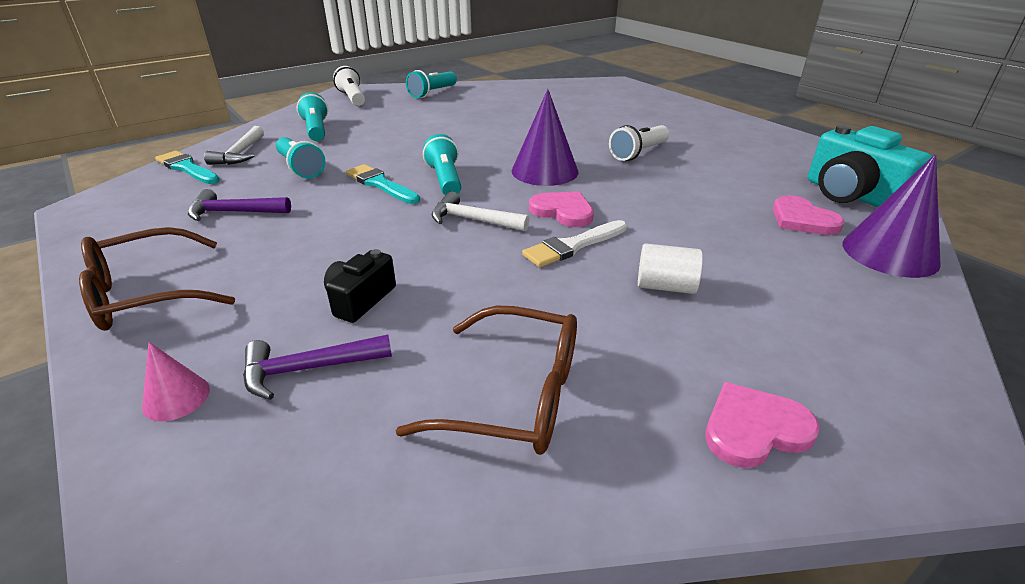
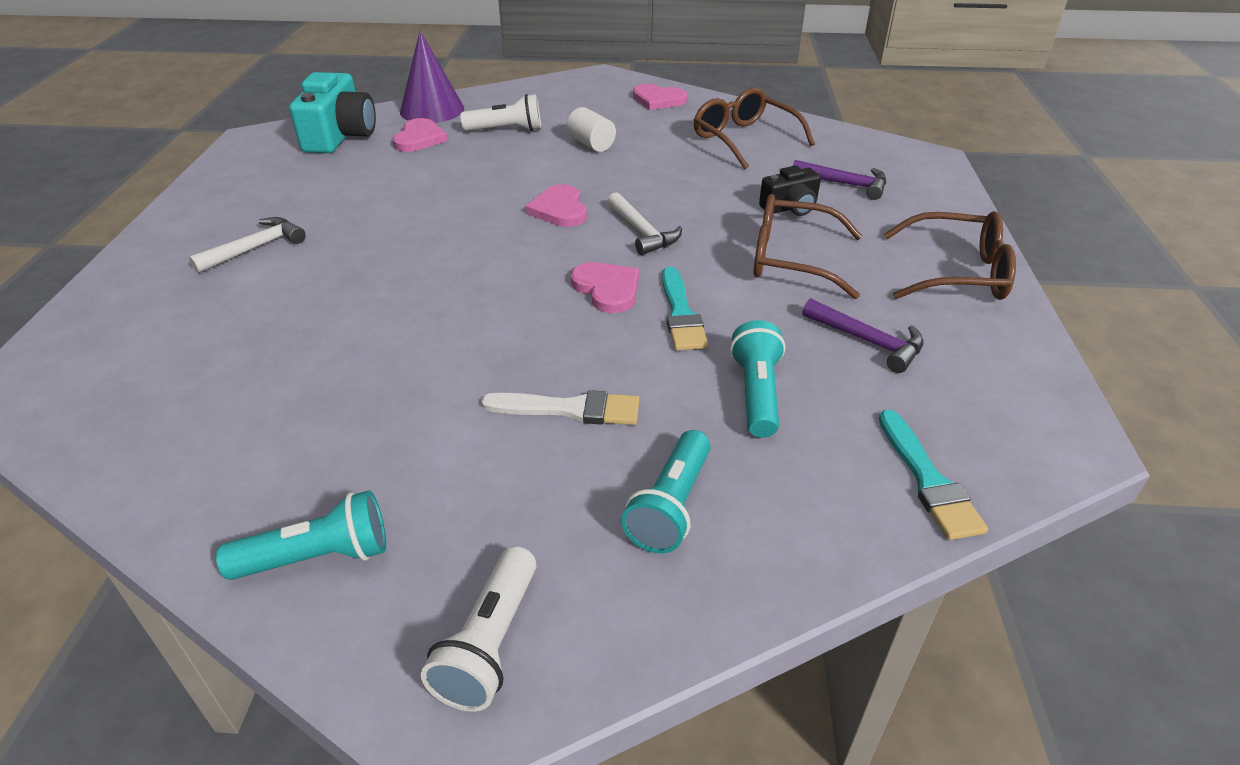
camera: 140 degrees left, 5 degrees up
(176, 397) = (927, 198): pink cone -> none
(240, 154) = (834, 485): white hammer -> white hammer (256, 248)
(325, 246) = (791, 259): none -> brown glasses
(445, 180) = (607, 289): turquoise flashlight -> pink heart
(544, 171) = (496, 255): purple cone -> none
(573, 246) = (601, 184): white brush -> white brush (570, 409)
(638, 153) = (367, 236): white flashlight -> white flashlight (506, 130)

